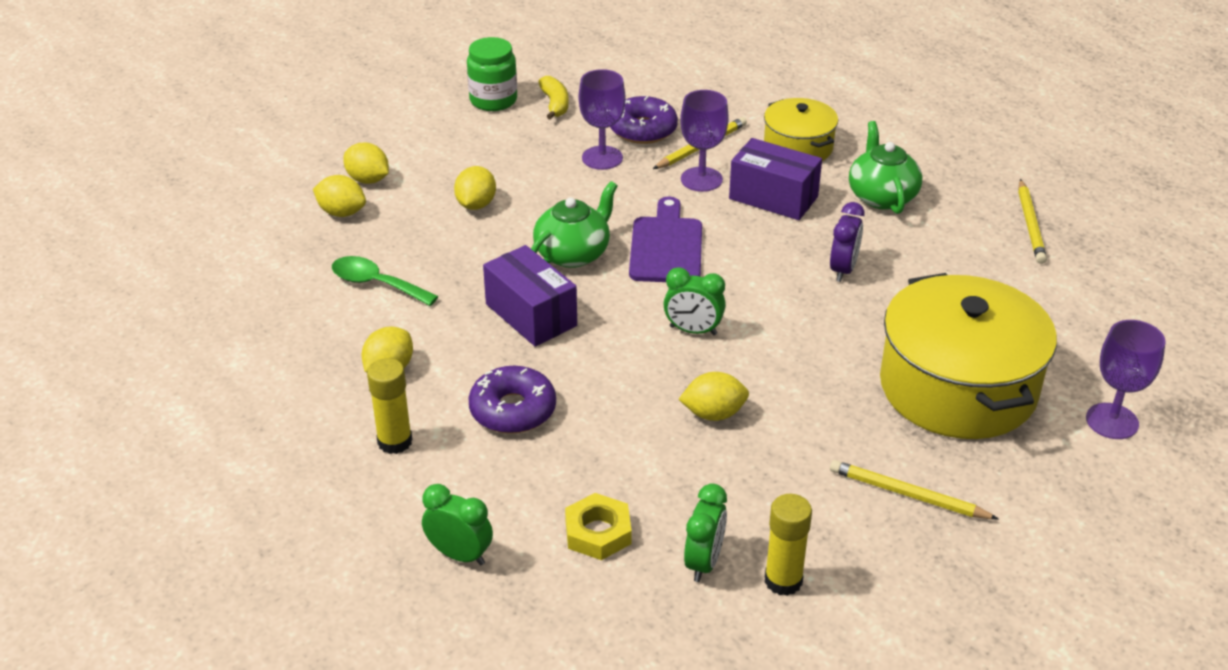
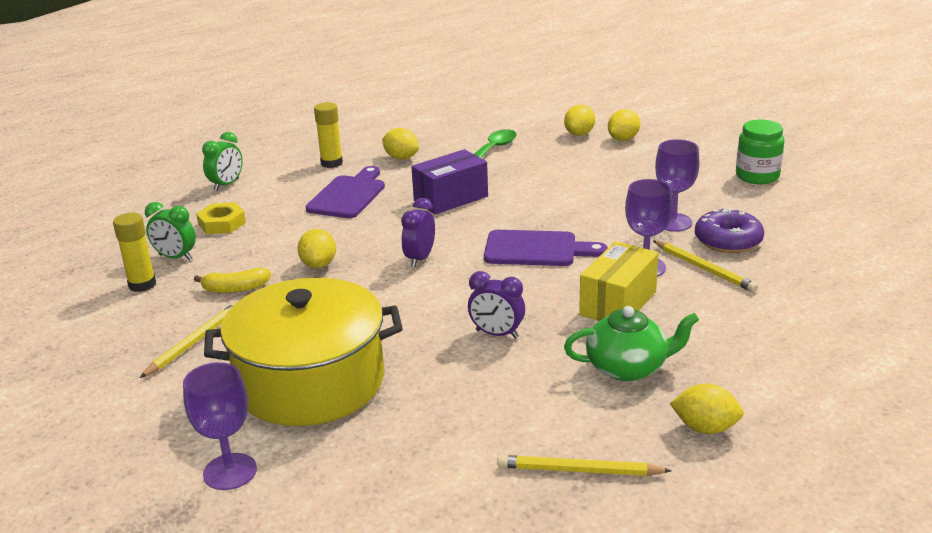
camera: 95 degrees right, 10 degrees down
(476, 205) = (593, 175): yellow lemon -> yellow lemon (705, 428)
(513, 410) = (348, 195): purple donut -> purple cutting board
(555, 104) = (760, 201): yellow banana -> yellow banana (235, 289)
(573, 253) = (527, 212): green teapot -> none
(693, 330) = (420, 259): green clock -> purple clock
(773, 198) = (618, 303): purple box -> yellow box
(798, 147) = (718, 322): yellow pot -> none

